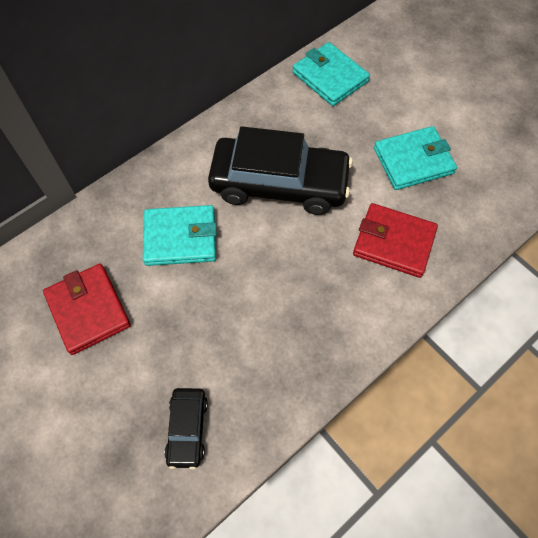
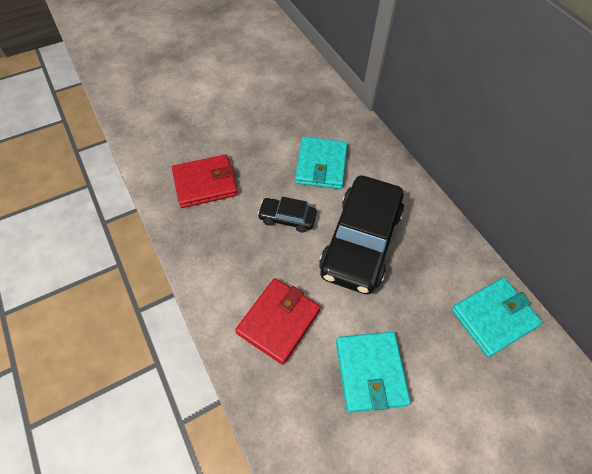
camera: 100 degrees right, 5 degrees down
(88, 310) = (276, 110): red wallet -> red wallet (205, 183)
(187, 429) = (176, 150): black car -> black car (287, 218)

